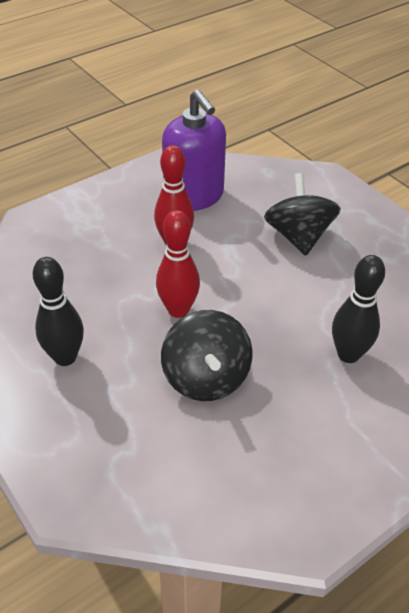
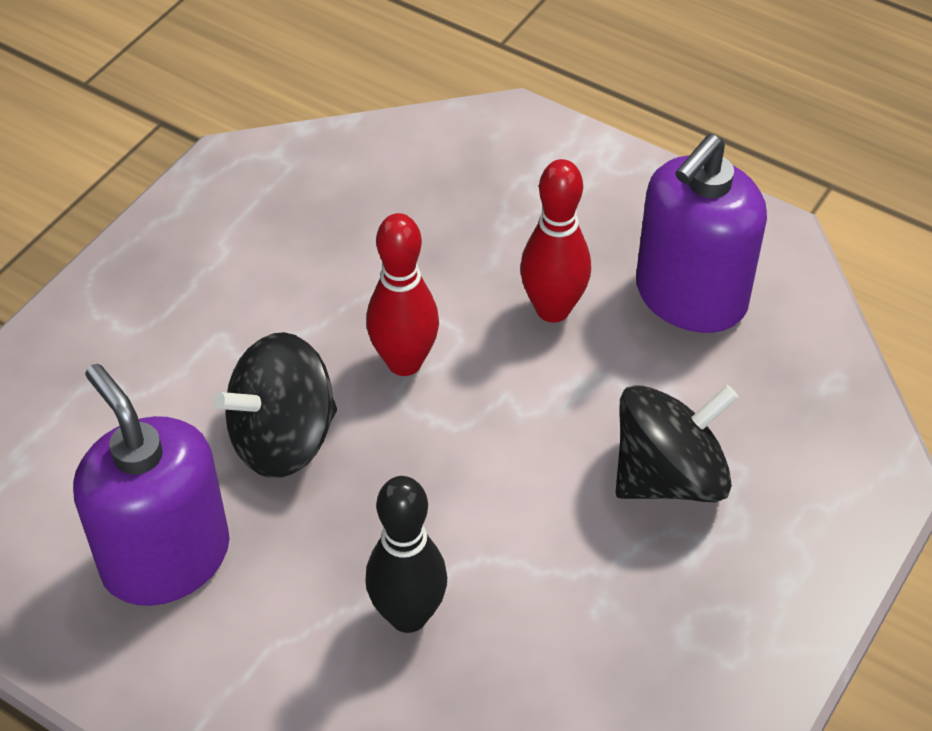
camera: 70 degrees right, 5 degrees up
(65, 357) = (256, 267): black bowling pin -> none
(270, 458) = (166, 557): none -> purple soap dispenser

